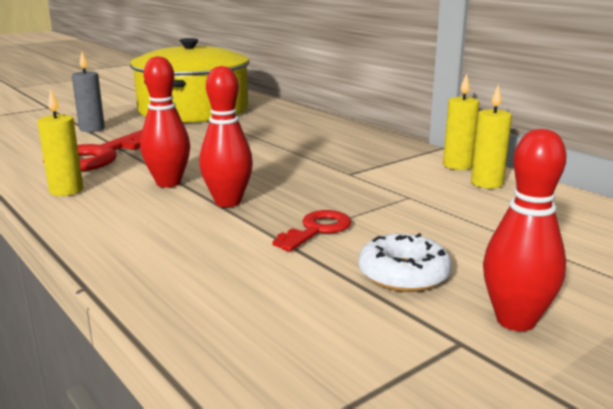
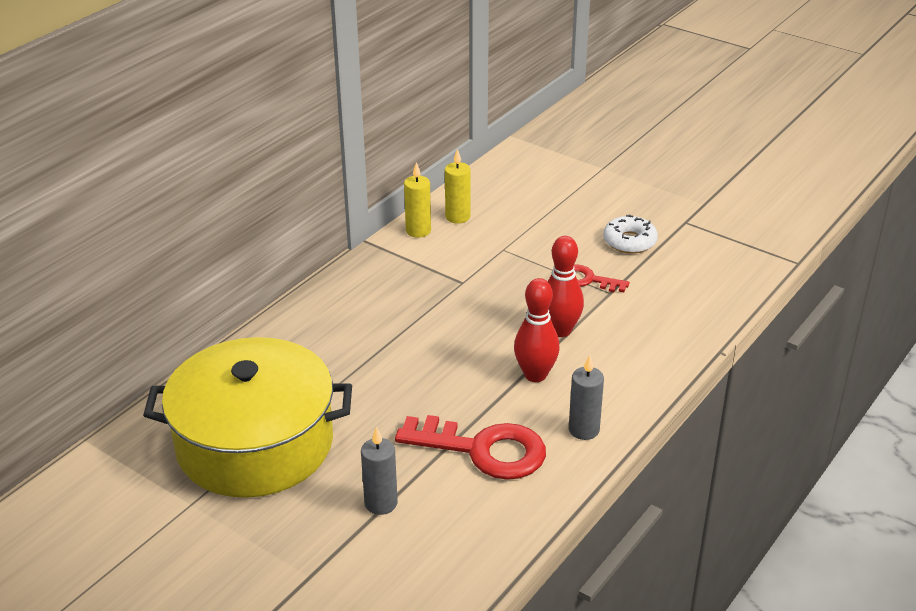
camera: 105 degrees left, 15 degrees up
(66, 190) = (584, 430): yellow candle -> grey candle
(515, 321) = (656, 207): red bowling pin -> none

